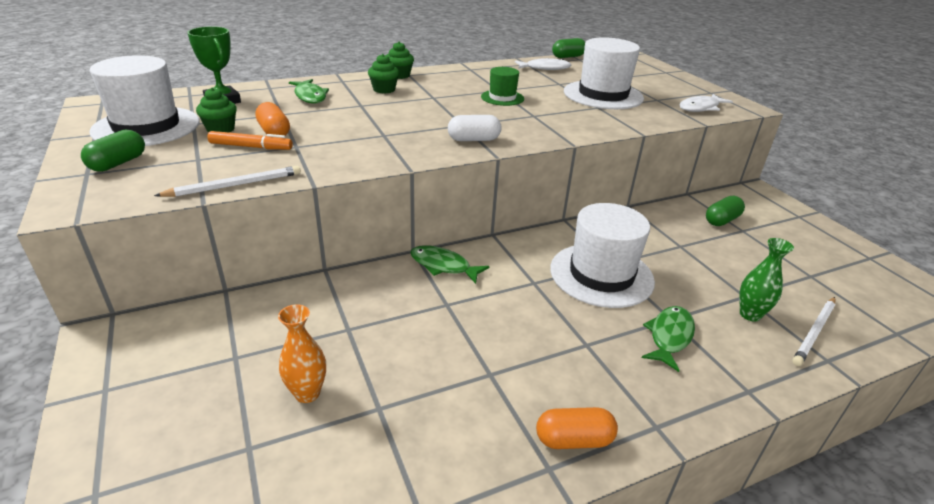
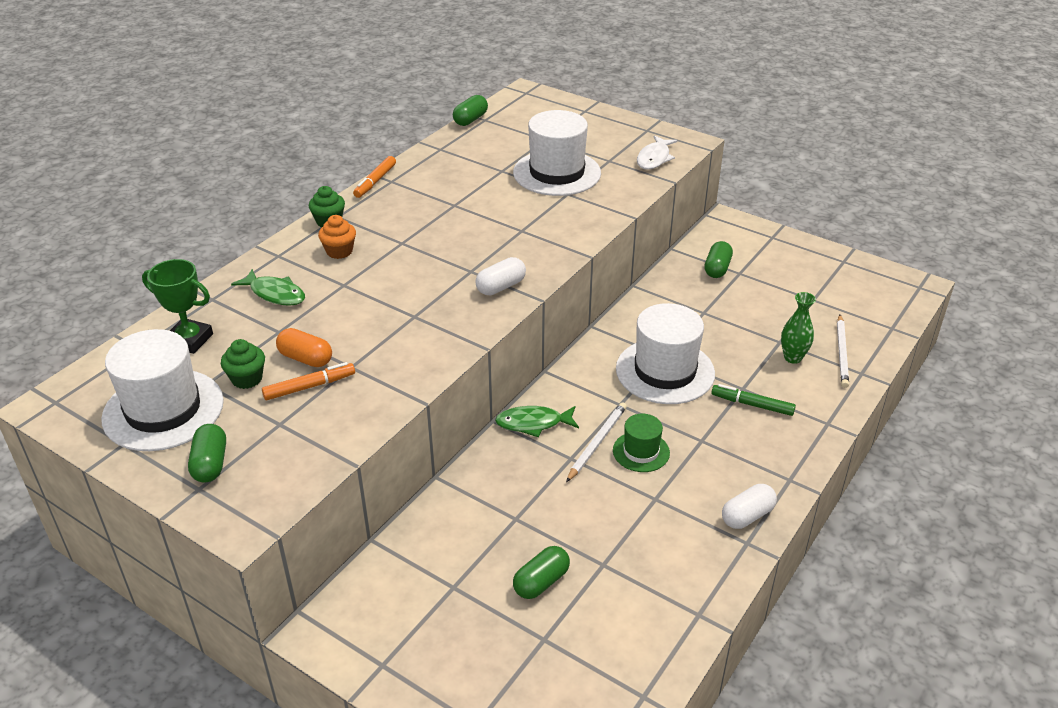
camera: 30 degrees left, 5 degrees up
(235, 185) = (357, 435): white pencil -> white pencil (597, 443)
(307, 393) = (541, 582): orange vase -> green capsule
(384, 89) = (339, 251): green cupcake -> orange cupcake
(459, 66) = (375, 181): none -> orange marker
(502, 98) = (469, 216): green hat -> green hat (641, 451)
(545, 68) = (465, 149): white fish -> none
(573, 440) = (747, 516): orange capsule -> white capsule
(669, 337) = (752, 404): green fish -> green marker

